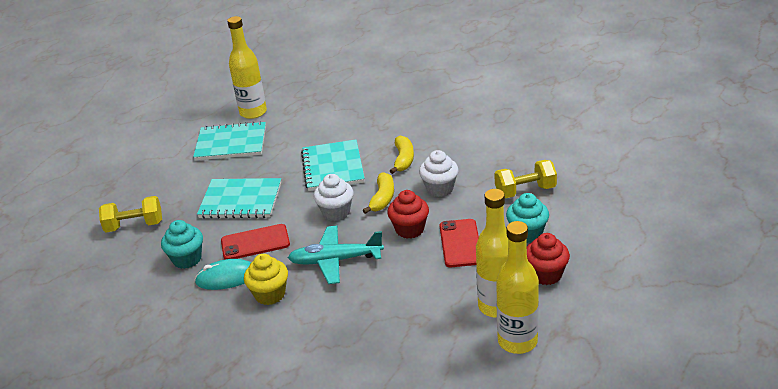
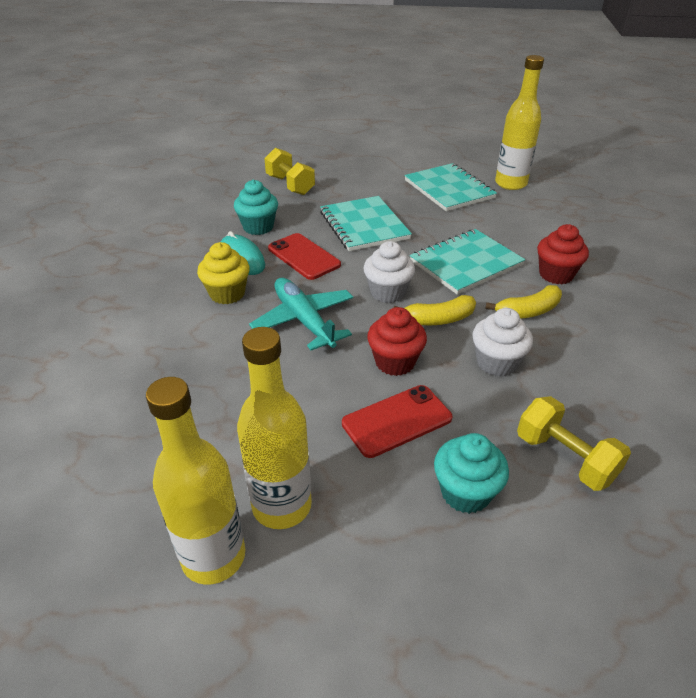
camera: 60 degrees right, 5 degrees up
(546, 274) = (381, 549): red cupcake -> red cupcake (556, 274)

